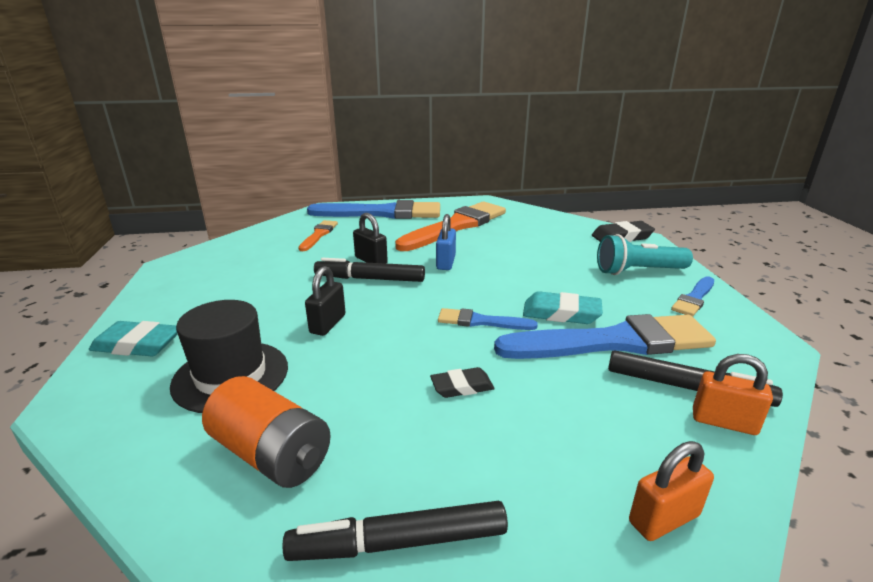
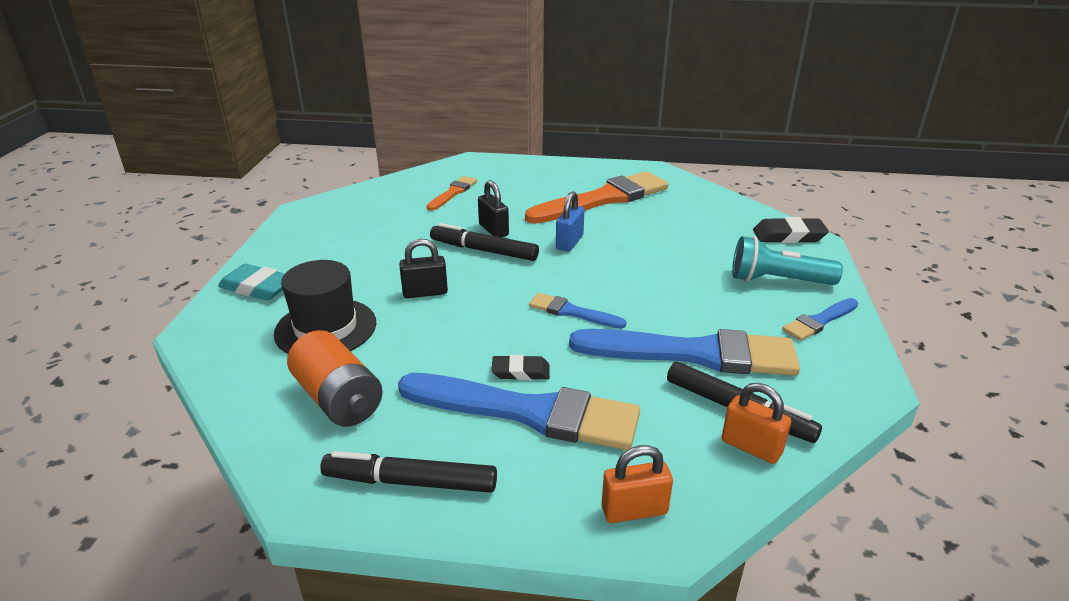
camera: 15 degrees right, 5 degrees up
(328, 324) = (425, 292): black padlock -> black padlock turned 45 degrees clockwise
(382, 213) = (530, 173): blue brush -> blue brush (528, 412)
(561, 313) = (659, 316): turquoise eraser -> none

